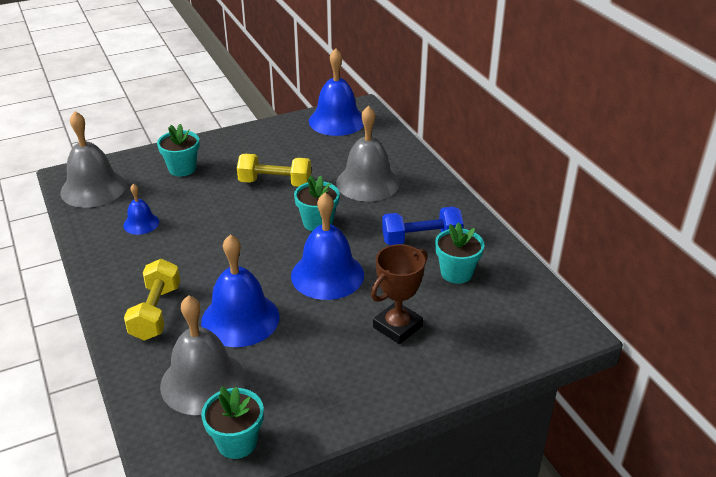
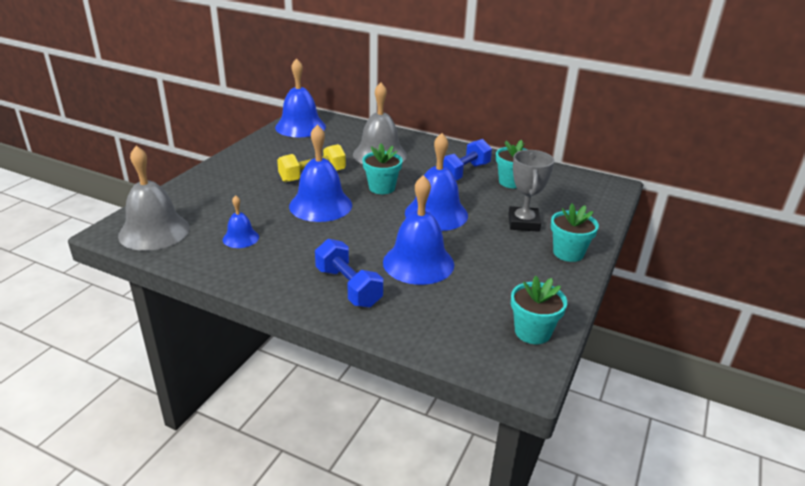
camera: 40 degrees left, 5 degrees down
(156, 312) = (348, 287): yellow dumbbell -> blue dumbbell
(182, 168) = (219, 191): turquoise flower pot -> turquoise flower pot (568, 253)
(203, 382) = (453, 311): grey bell -> none
(241, 218) = (320, 205): none -> blue bell
(397, 327) = (523, 223): brown trophy -> grey trophy

